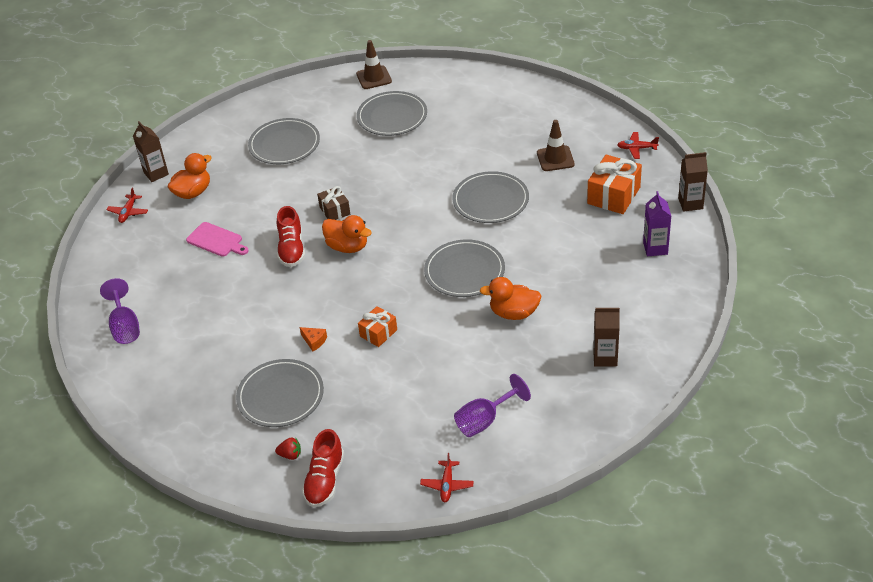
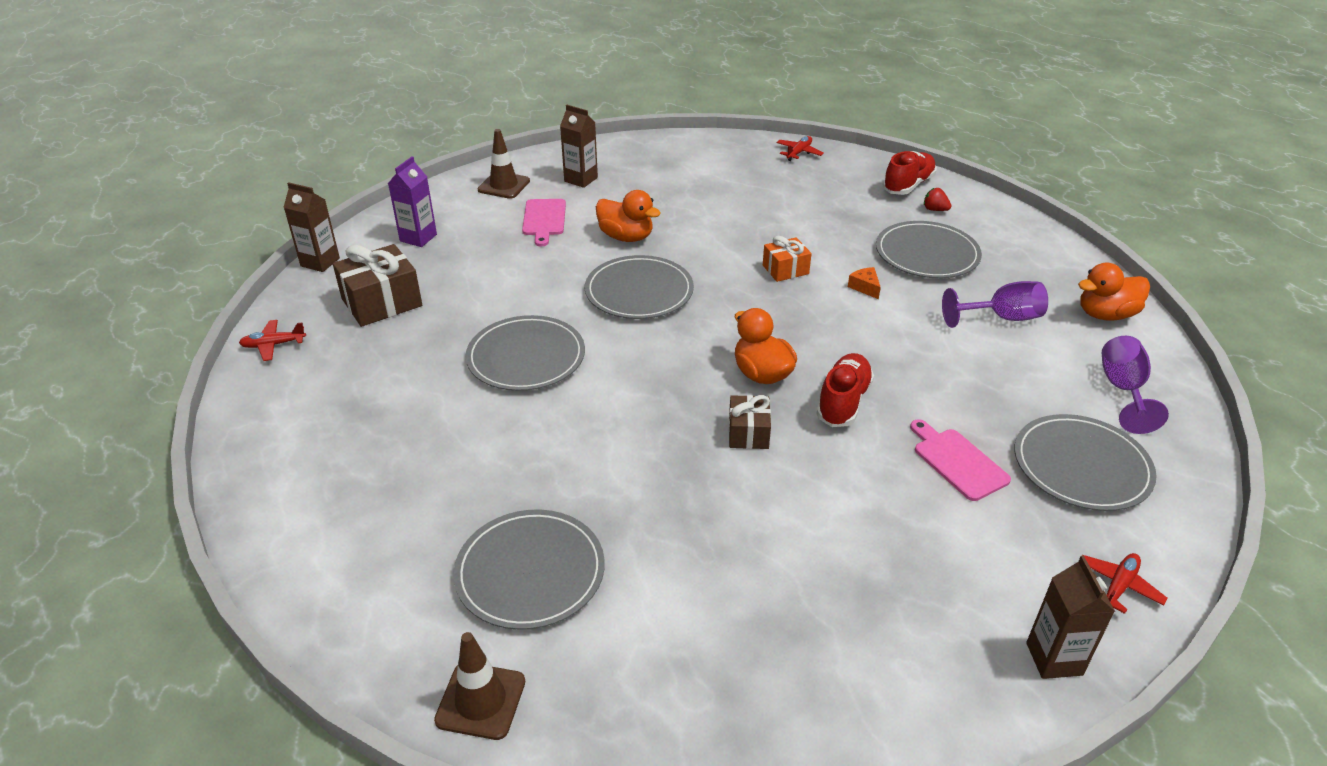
camera: 155 degrees left, 5 degrees down
(193, 192) = (981, 574): orange duck -> orange duck (1105, 314)
(284, 144) = (764, 606): grey plate -> grey plate (1081, 466)
(485, 420) = (732, 176): purple goblet -> purple goblet (1002, 318)
(555, 158) = (383, 376): brown traffic cone -> brown traffic cone (504, 185)
(588, 303) = (544, 219): none -> pink cutting board
(613, 195) = (382, 302): orange gift -> brown gift
(637, 148) = (273, 345): red plane -> red plane turned 135 degrees clockwise

